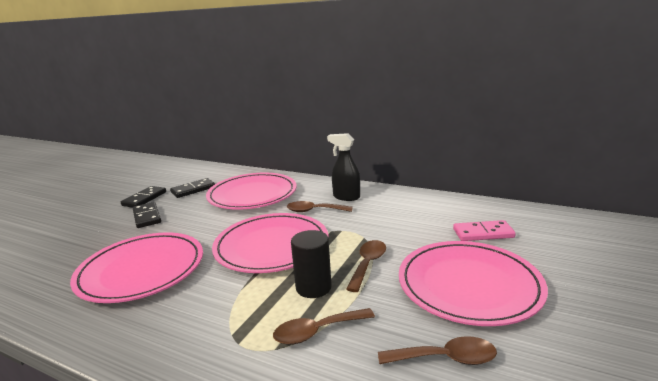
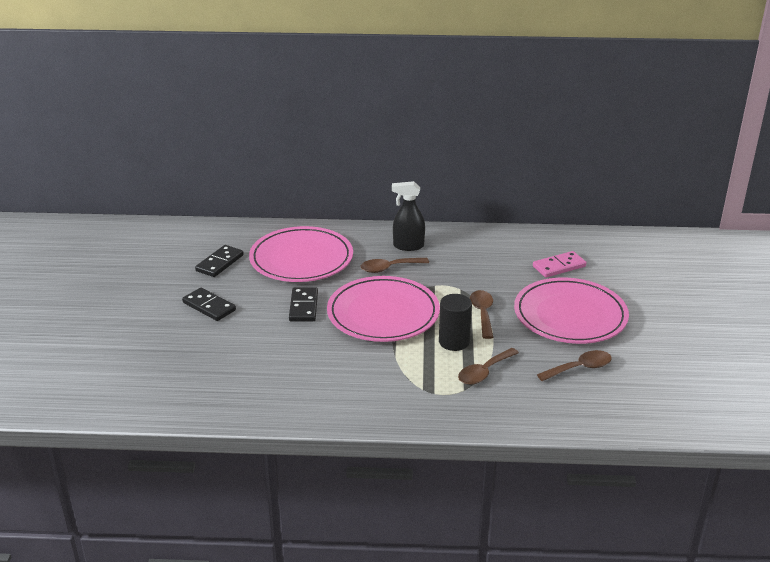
camera: 25 degrees left, 10 degrees up
(141, 270) = (282, 360): pink plate -> none
(144, 199) = (172, 285): black domino -> black domino (303, 307)

